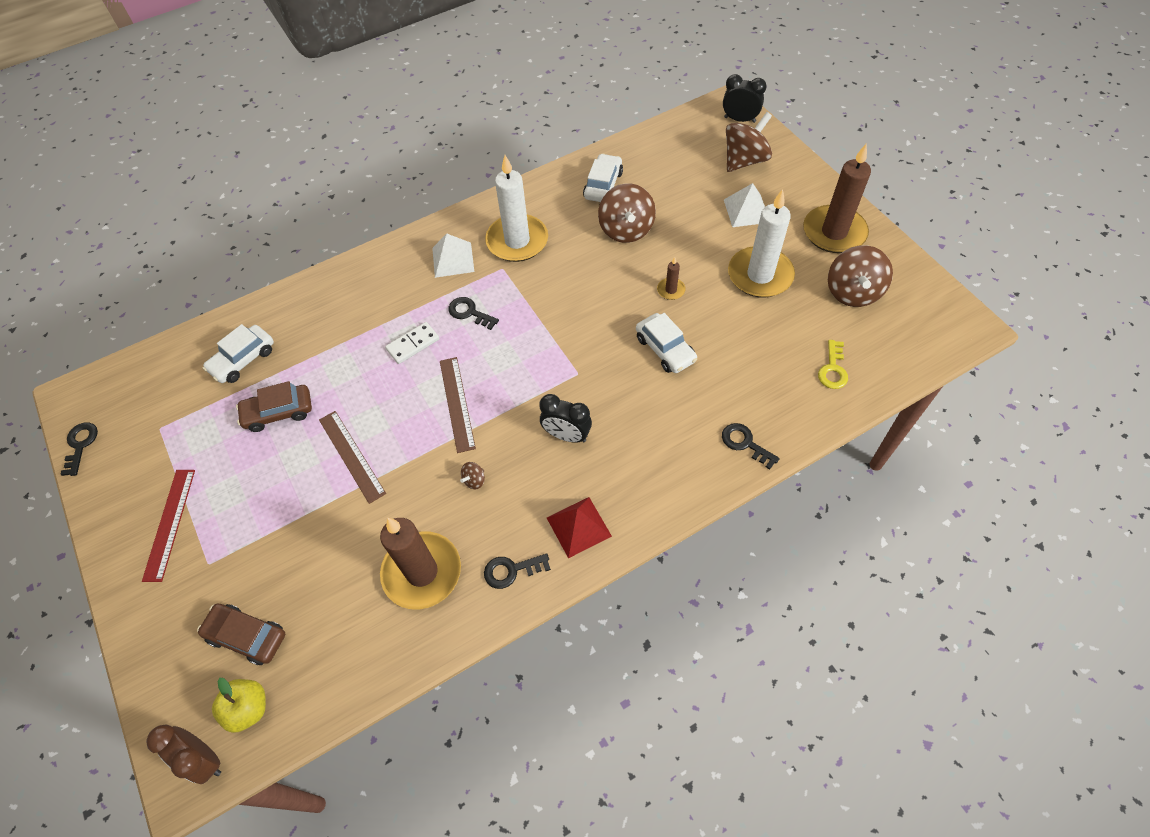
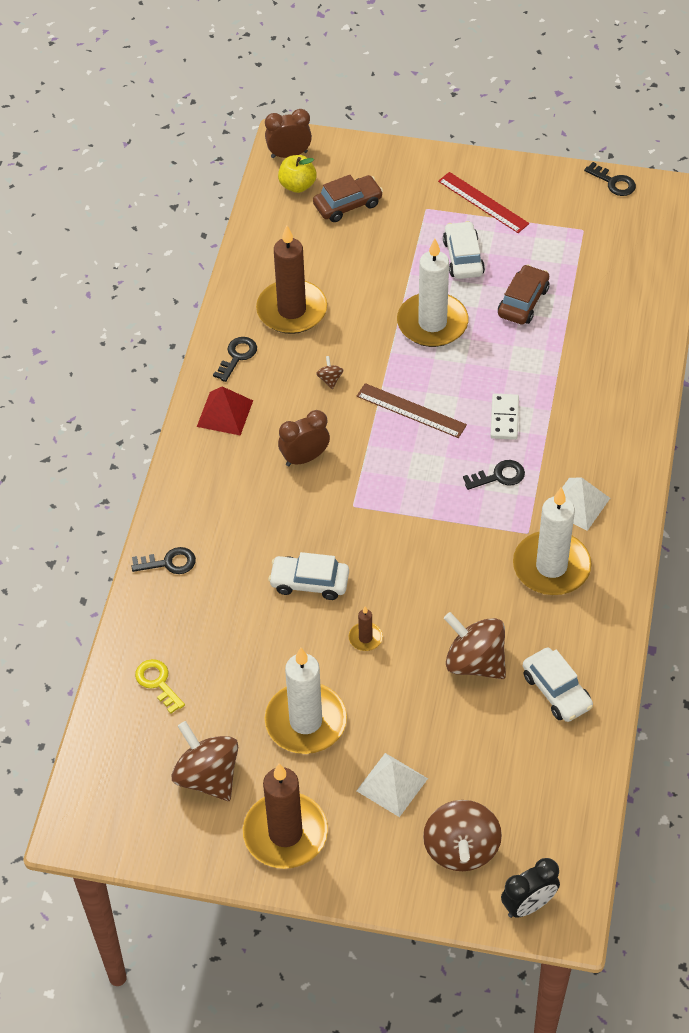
camera: 130 degrees right, 5 degrees down
(243, 360) = (605, 305): white car -> white car (463, 257)
(352, 455) = (432, 323): brown ruler -> white candle
(566, 435) = (304, 458): black clock -> brown clock

